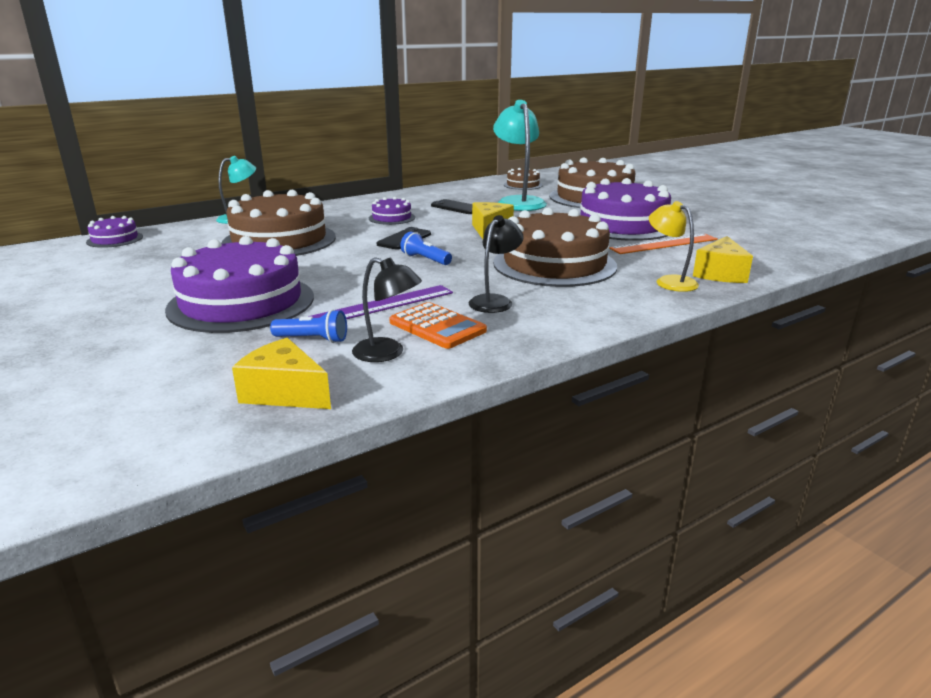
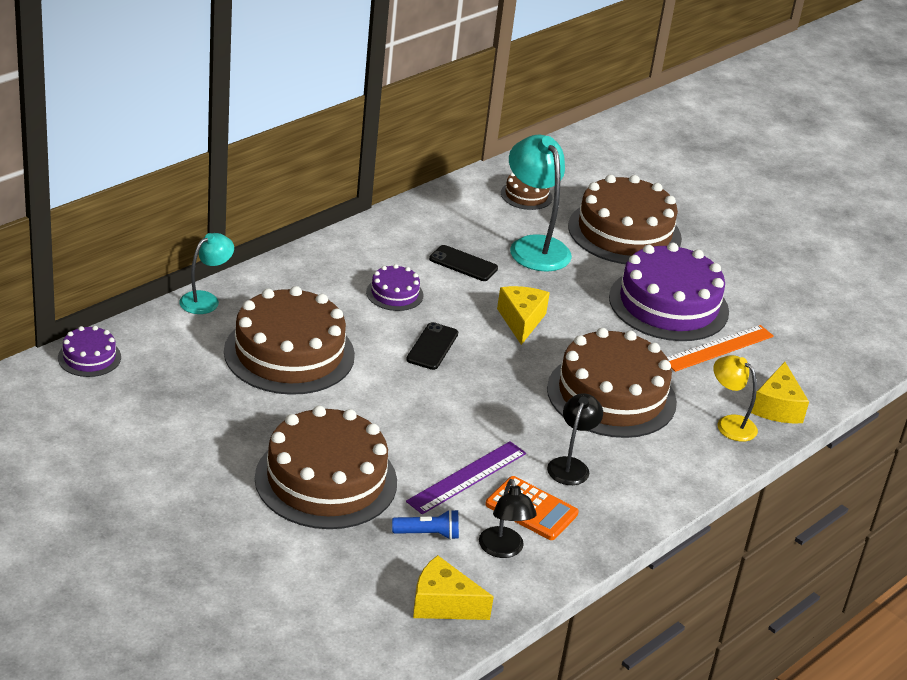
camera: 15 degrees left, 10 degrees up
(241, 302) = (326, 480): purple cake -> brown cake
(387, 353) = (503, 550): black lamp -> black lamp turned 60 degrees clockwise
(425, 259) = (474, 391): blue flashlight -> none

